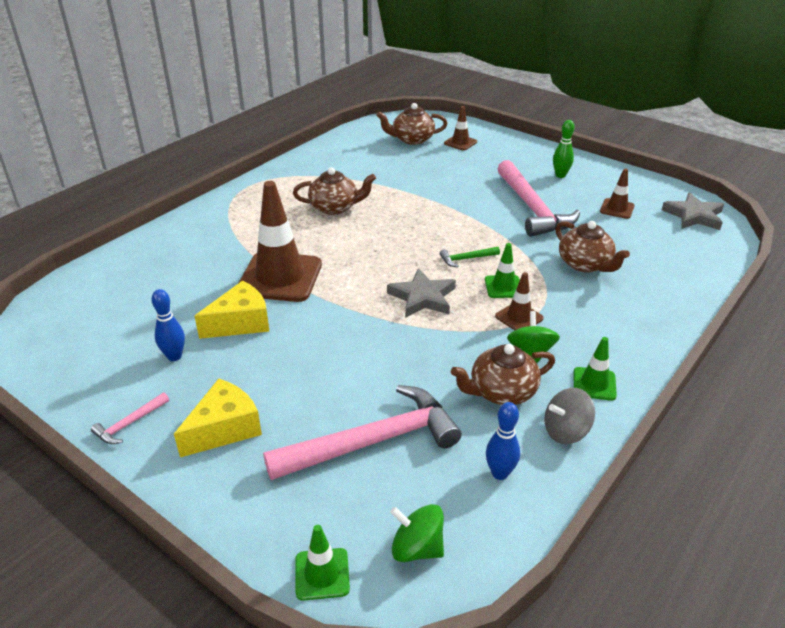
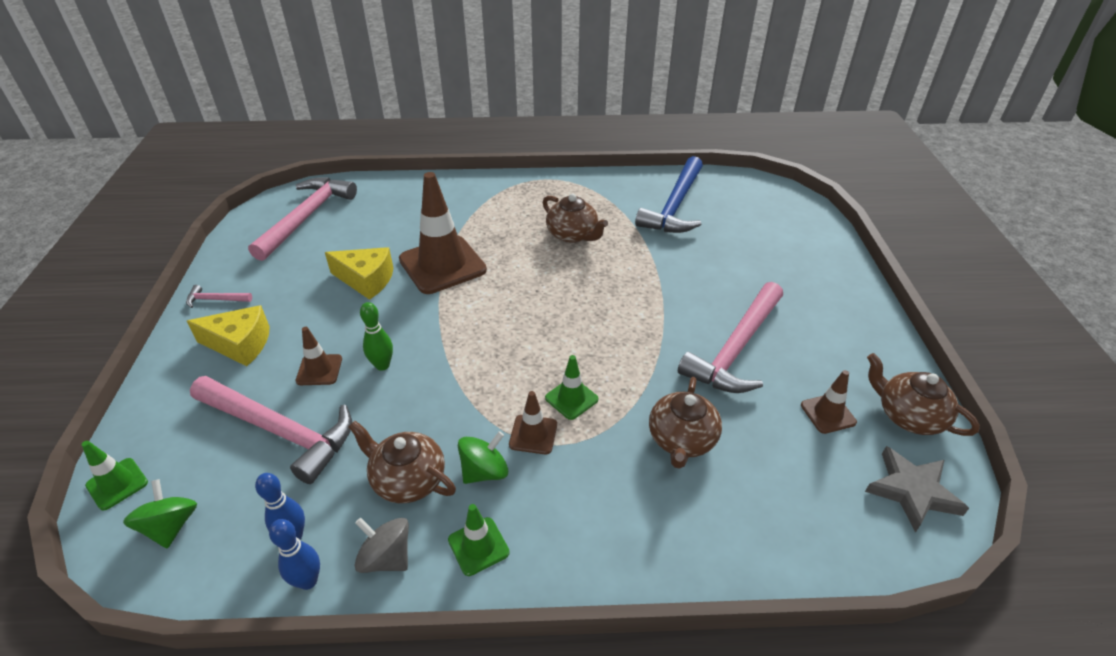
camera: 50 degrees right, 5 degrees up
(87, 321) = (306, 217): none -> pink hammer
(174, 356) = (301, 275): blue bowling pin -> blue bowling pin (308, 581)
(366, 157) = (675, 206): none -> blue hammer
(412, 139) = (745, 212): brown teapot -> brown teapot (908, 416)
(422, 297) = (498, 355): grey star -> none
(460, 142) = (786, 241): brown traffic cone -> brown traffic cone (319, 370)
(466, 259) = (589, 350): green hammer -> none
(560, 175) = (831, 337): green bowling pin -> green bowling pin (382, 365)

